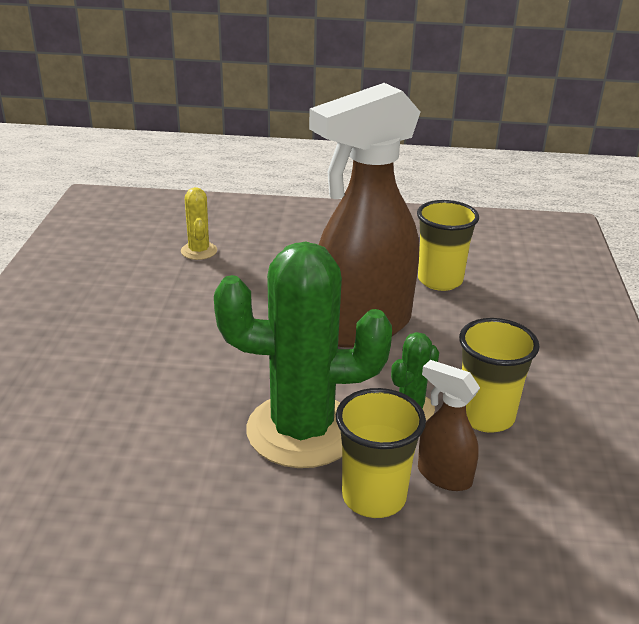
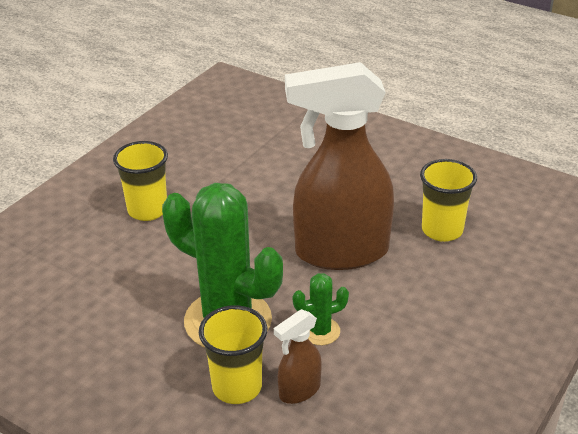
camera: 30 degrees right, 5 degrees up
(199, 251) = (268, 149): yellow cactus -> none
(443, 475) = (299, 391): brown spray bottle -> brown spray bottle turned 105 degrees counterclockwise
(486, 416) = (372, 358): yellow cup -> yellow cup (147, 210)

